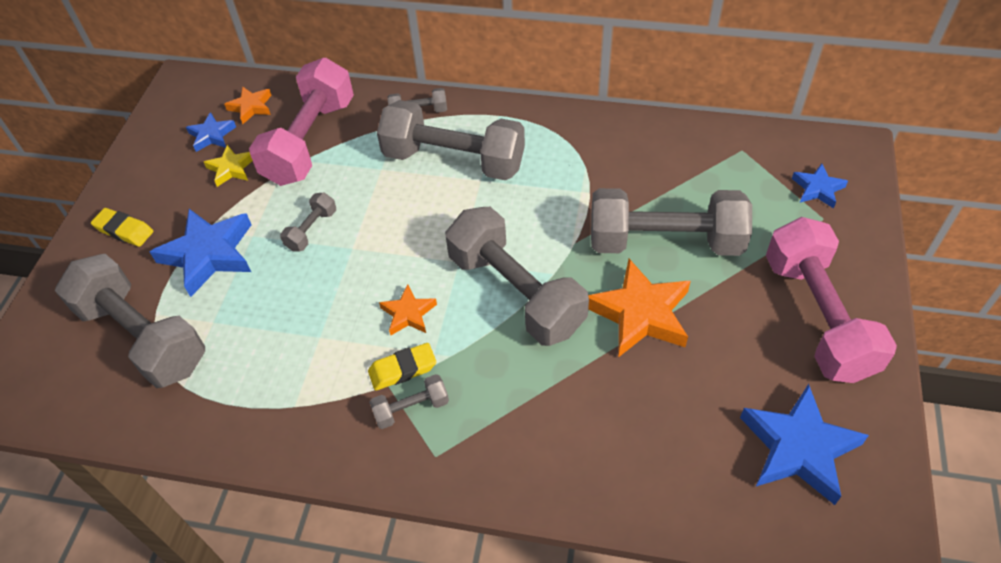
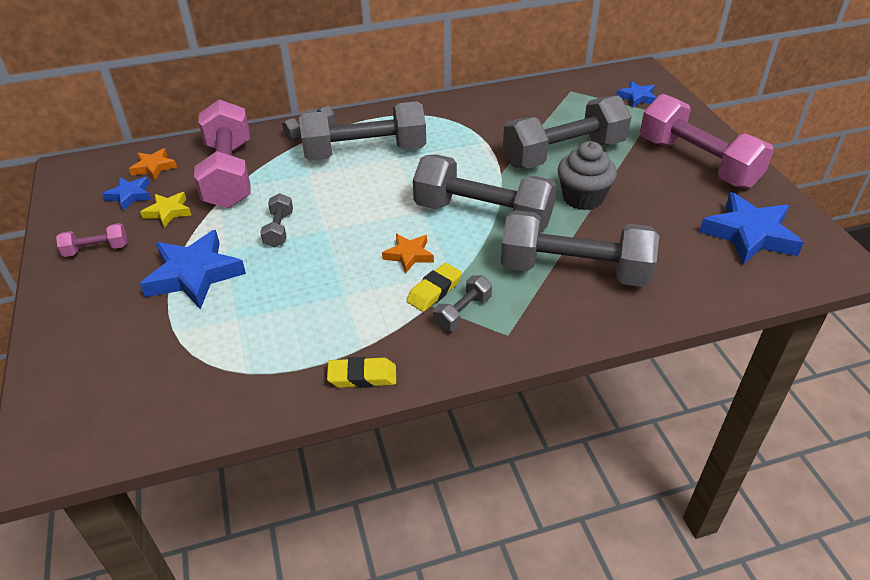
camera: 30 degrees left, 10 degrees down
(124, 230) = (92, 285): yellow eraser -> yellow eraser (362, 376)
(143, 336) = (175, 352): grey dumbbell -> grey dumbbell (574, 270)
(150, 190) = (96, 249): none -> pink dumbbell
(640, 314) = (583, 198): orange star -> grey cupcake

